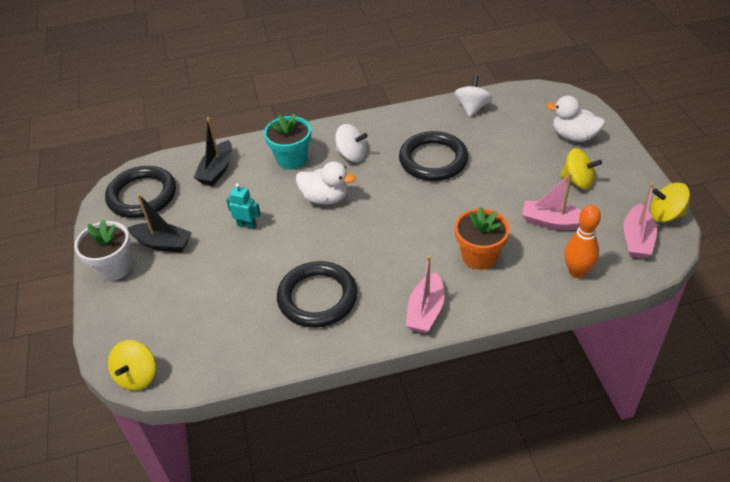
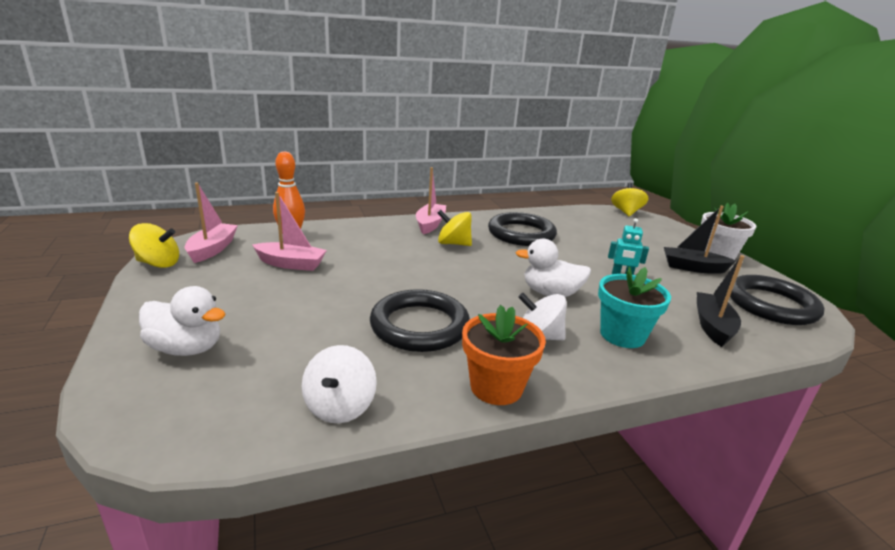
camera: 170 degrees right, 20 degrees down
(479, 256) = (378, 247): orange flower pot -> orange flower pot (496, 387)
(577, 181) = (232, 295): yellow spinning top -> yellow spinning top (453, 243)

